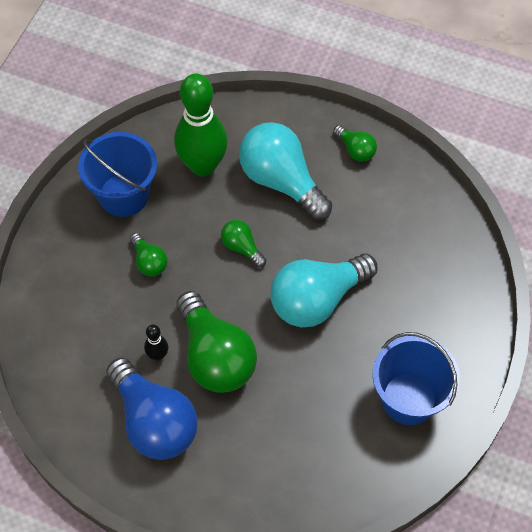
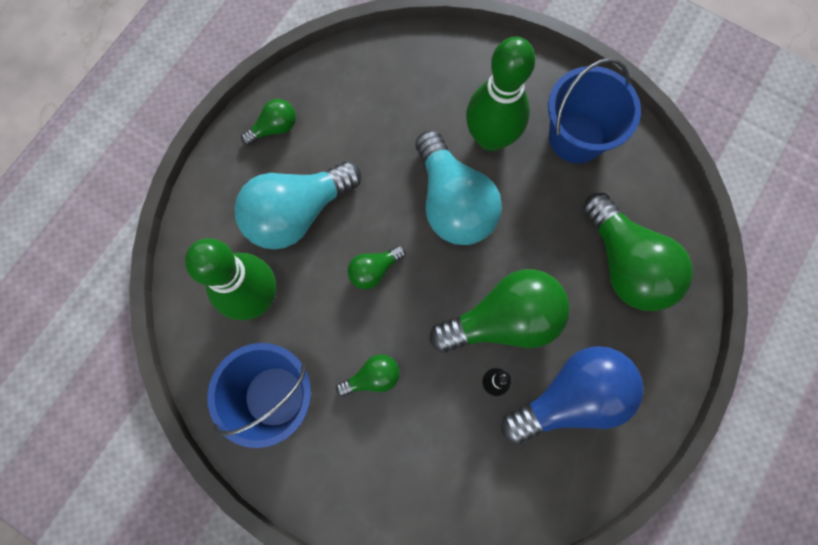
camera: 80 degrees left, 15 degrees up
(288, 457) = (626, 264): none -> green light bulb
(389, 322) = (490, 138): none -> green bowling pin

